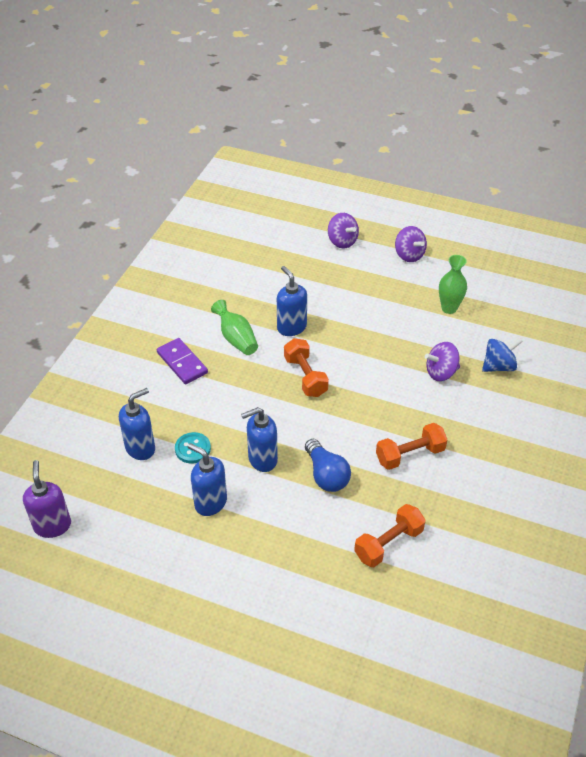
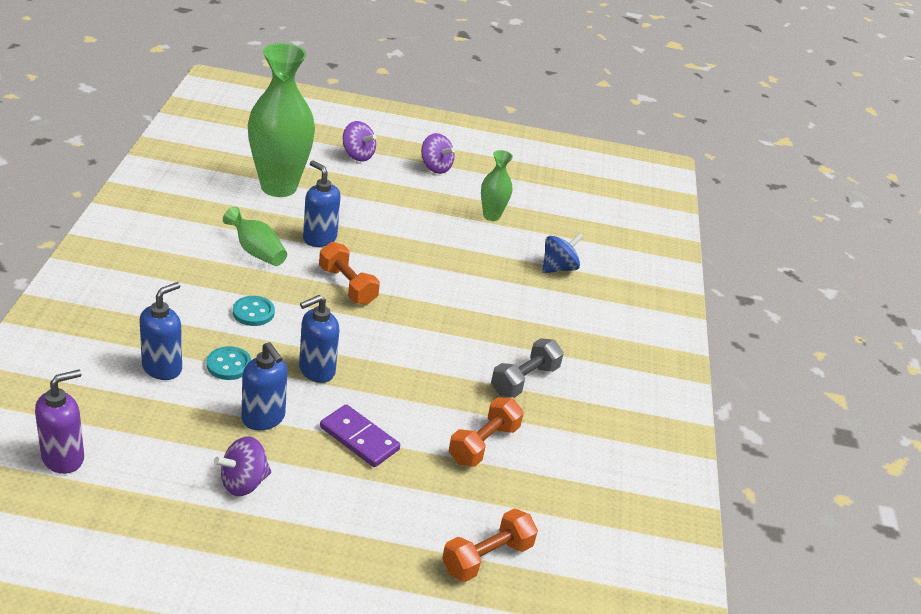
camera: 20 degrees left, 10 degrees down
(52, 525) = (63, 458): purple soap dispenser -> purple soap dispenser turned 75 degrees clockwise
(182, 363) = (195, 278): purple domino -> purple domino (359, 438)
(210, 502) = (263, 418): blue soap dispenser -> blue soap dispenser turned 150 degrees counterclockwise
(222, 399) = (253, 312): none -> turquoise button
(267, 274) = (278, 187): none -> green vase
(326, 475) = (395, 381): blue light bulb -> none
(410, 455) = (485, 356): orange dumbbell -> orange dumbbell (487, 557)
(440, 482) = (524, 380): none -> grey dumbbell
(441, 372) = (498, 276): purple spinning top -> purple spinning top (243, 483)

